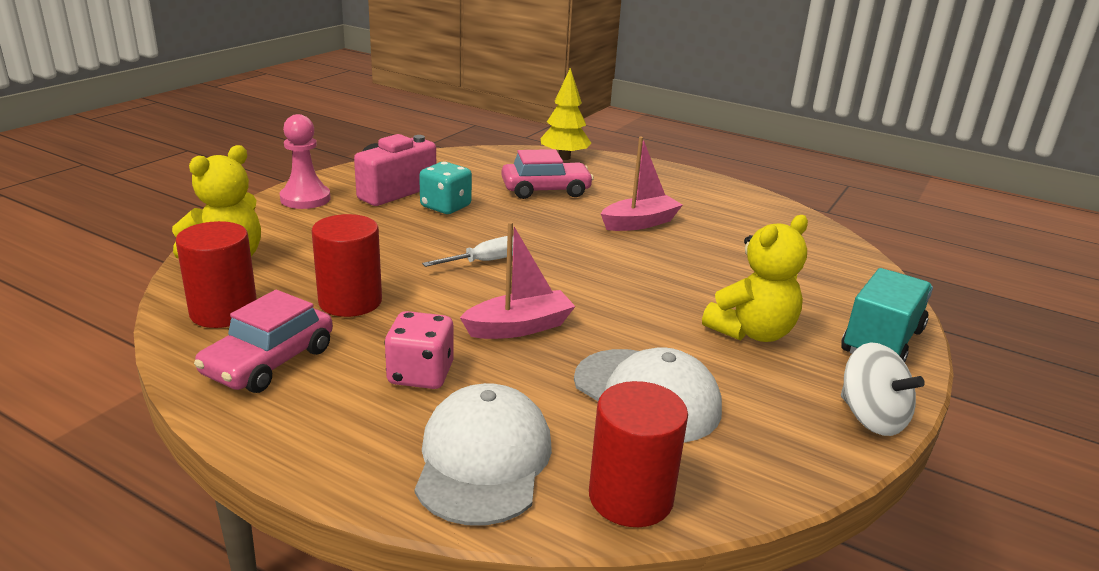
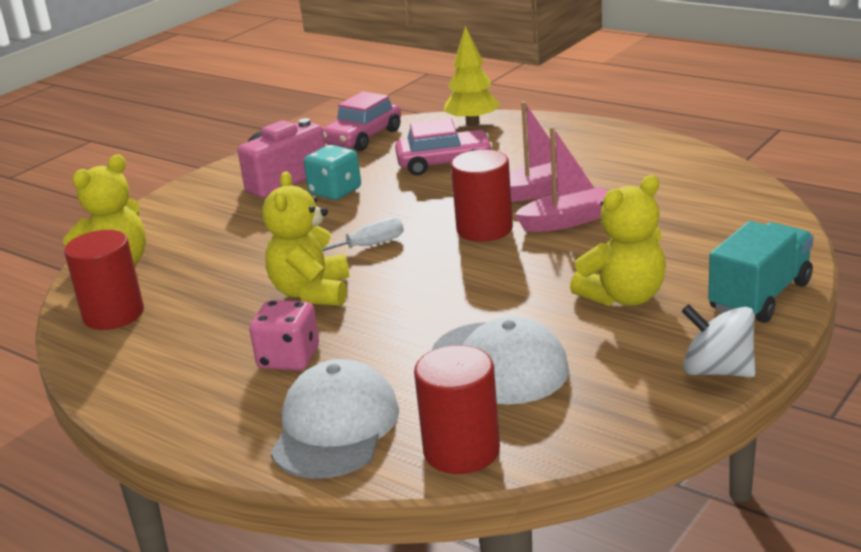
camera: 10 degrees right, 0 degrees up
(269, 361) = (153, 356): pink car -> pink car (363, 137)
(305, 199) = (194, 196): pink pawn -> none
(350, 301) = (230, 296): red cylinder -> red cylinder (484, 229)
(436, 304) = (312, 293): none -> yellow teddy bear
(519, 327) = (389, 309): pink boat -> pink boat (566, 221)
(871, 418) = (717, 371): white spinning top -> white spinning top turned 150 degrees clockwise

